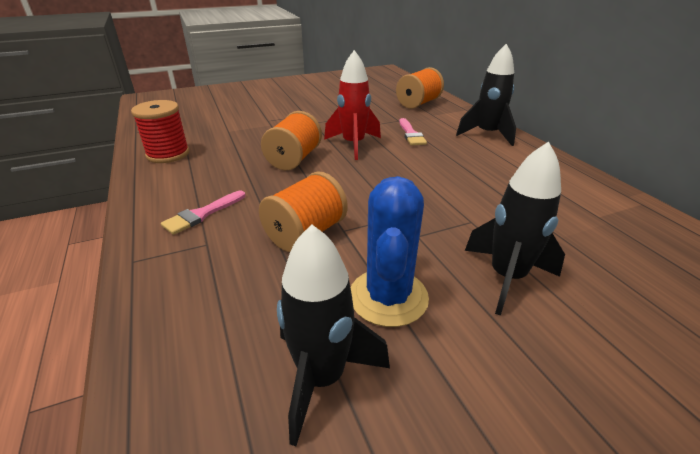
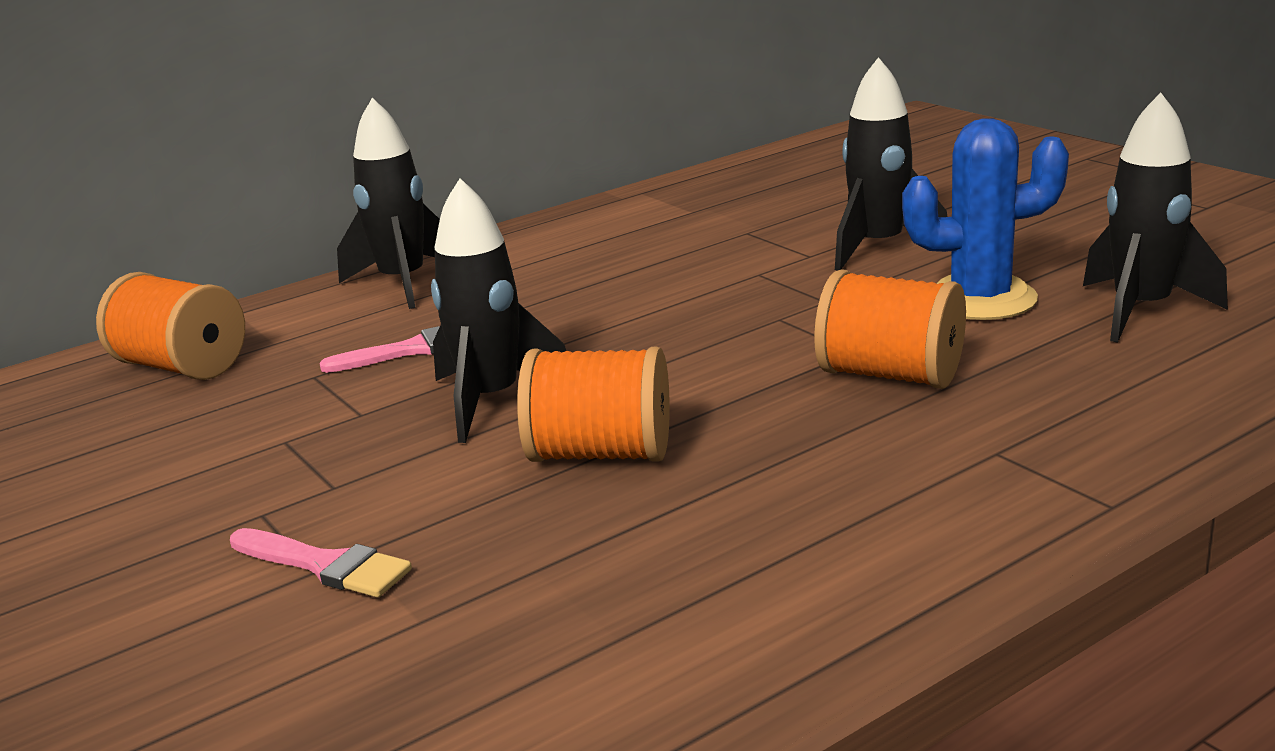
camera: 100 degrees left, 10 degrees down
(168, 154) = (645, 669): red spool -> none
(202, 214) = (913, 489): pink brush -> pink brush (325, 565)
(353, 145) = (492, 401): red rocket -> black rocket

